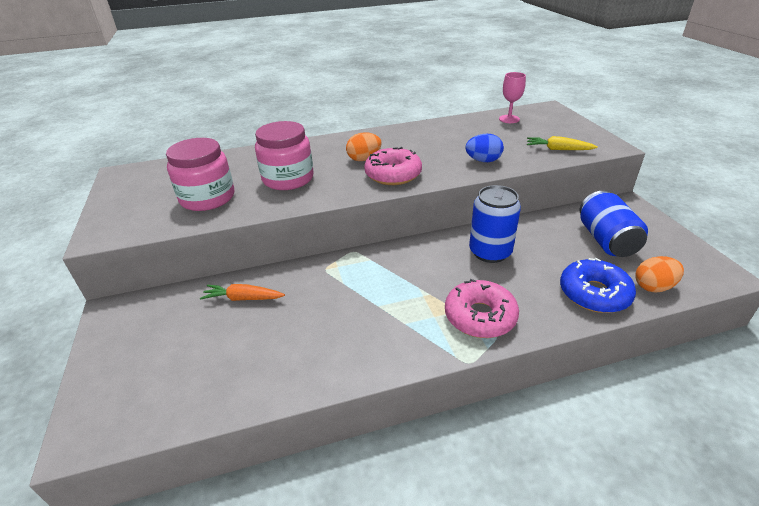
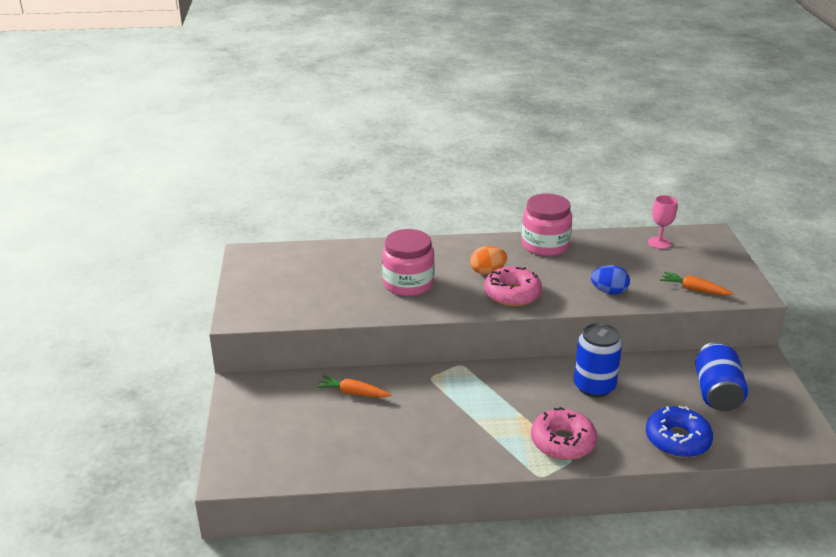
camera: 10 degrees right, 5 degrees down
(207, 198) = (331, 293): pink jar -> pink jar (545, 245)
(558, 149) = (694, 289): yellow carrot -> orange carrot
(653, 287) = (738, 443): orange egg -> none

